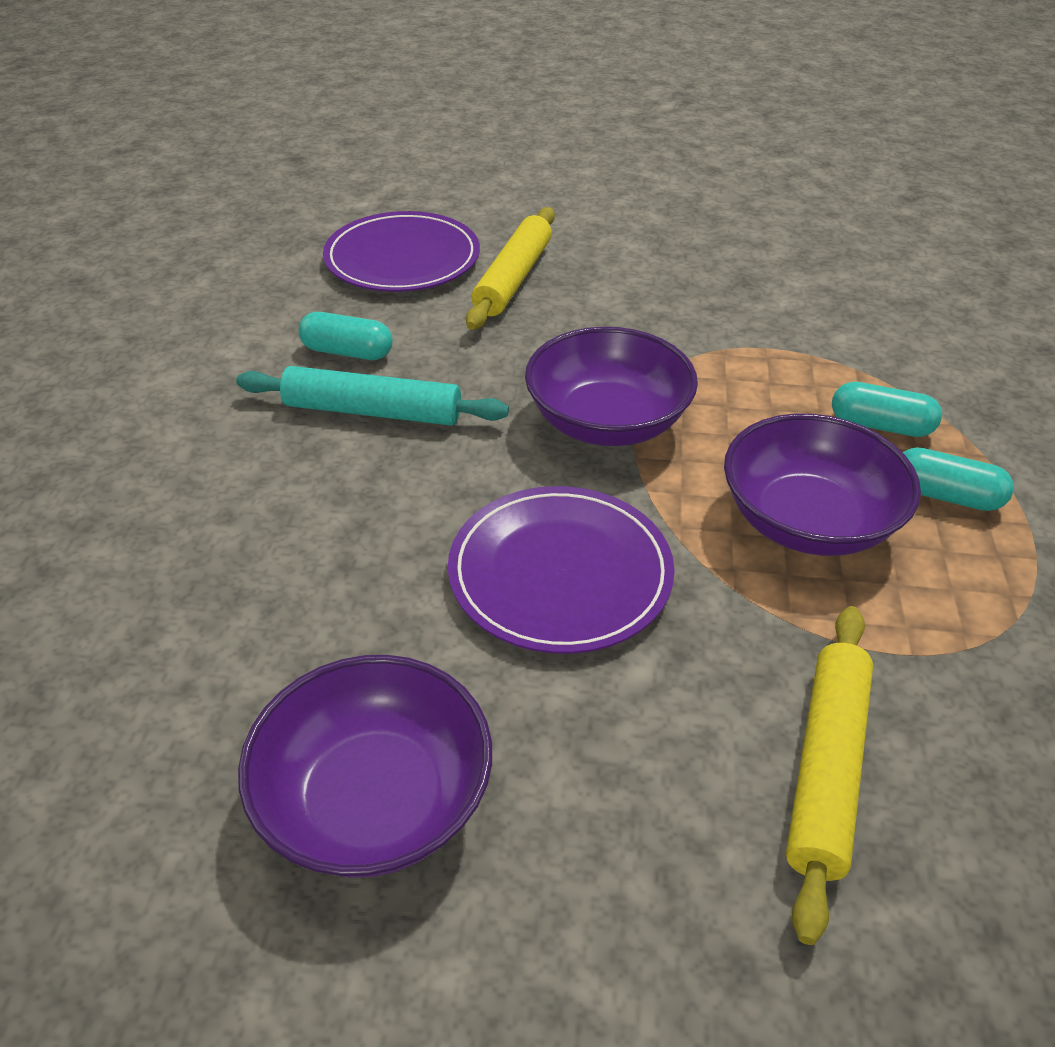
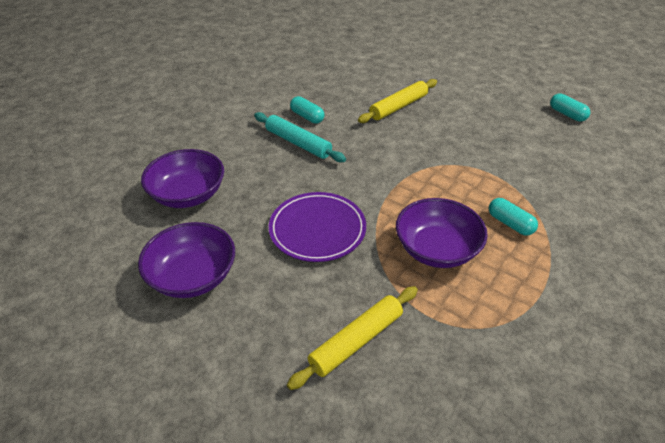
camera: 30 degrees right, 0 degrees up
(402, 258) = (359, 85): purple plate -> none
(607, 422) = (386, 179): purple bowl -> purple bowl (188, 195)
(945, 496) = (512, 264): turquoise capsule -> turquoise capsule (567, 114)

